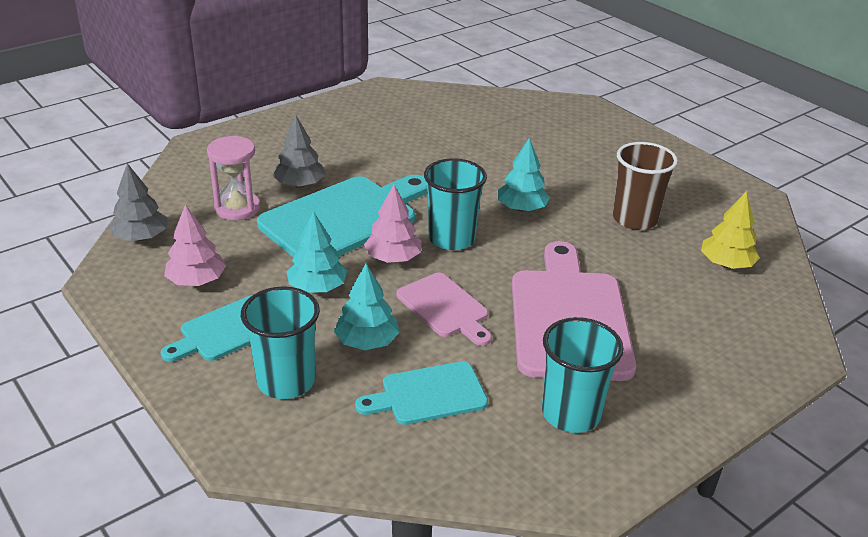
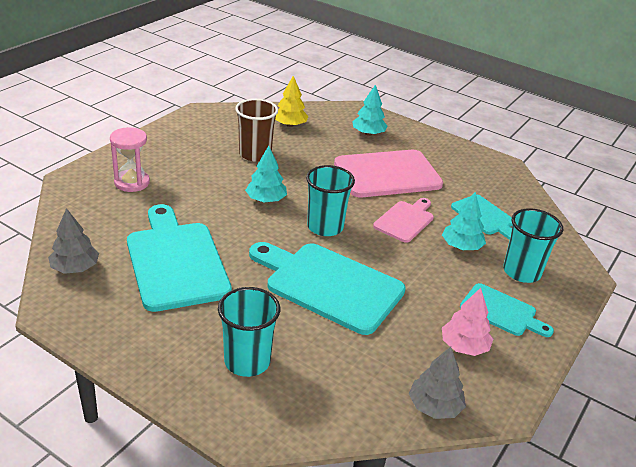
camera: 110 degrees left, 0 degrees up
(237, 208) = (351, 355): pink hourglass -> pink hourglass (132, 182)
(300, 185) = (290, 324): grey tree -> grey tree (75, 268)
(317, 287) = (425, 279): turquoise tree -> turquoise tree (368, 133)
(393, 258) = (367, 250): pink tree -> none
(424, 142) = (175, 261): none -> turquoise cutting board
(571, 413) = (459, 171): turquoise cup -> turquoise cup (247, 361)

